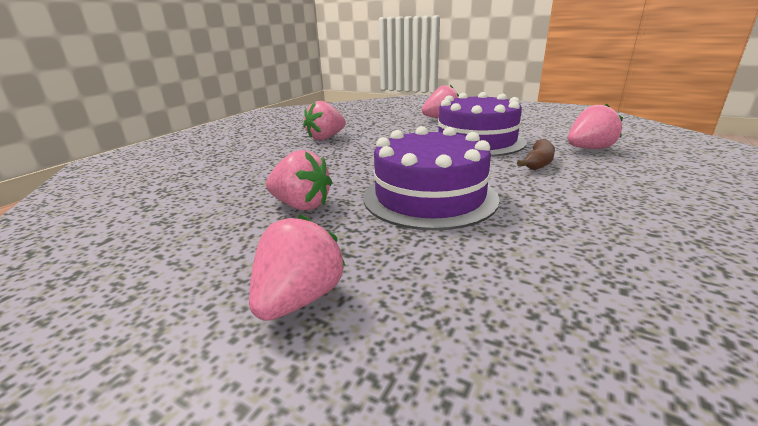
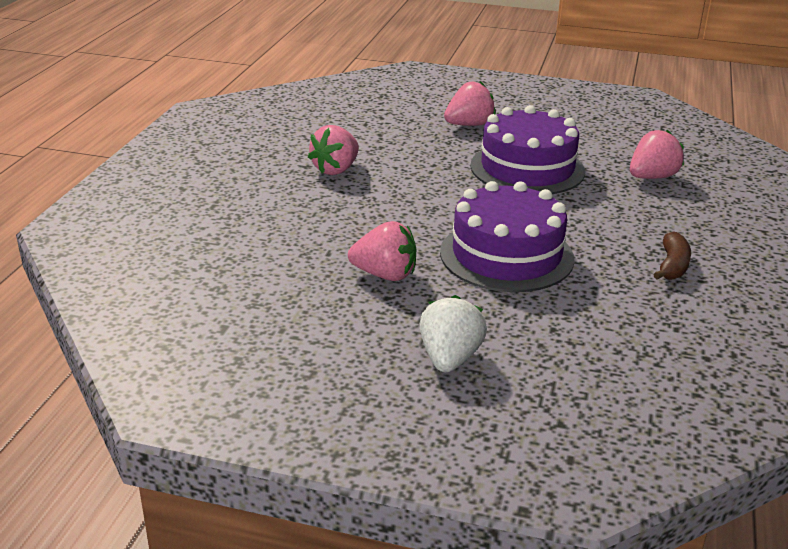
camera: 15 degrees left, 5 degrees up
(299, 299) = (449, 358): pink strawberry -> white strawberry
(538, 163) = (601, 202): brown banana -> brown banana (672, 266)

